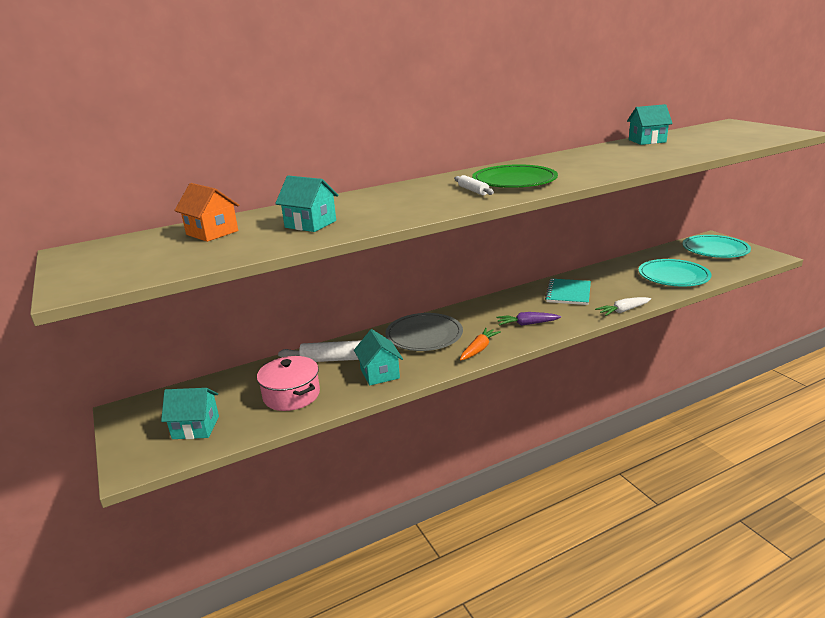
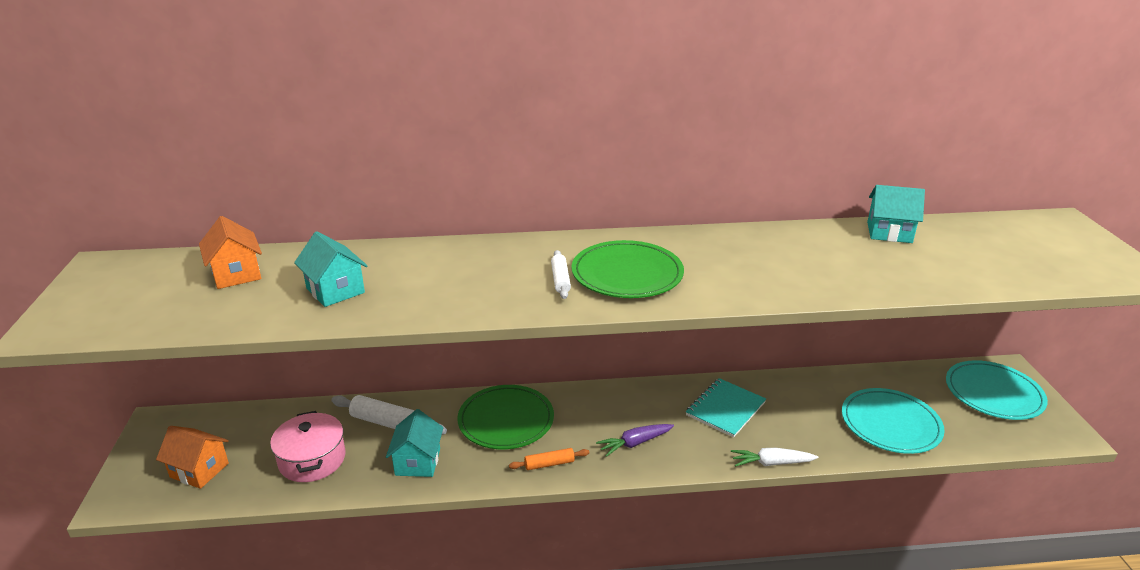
camera: 20 degrees right, 5 degrees up
(196, 427) = (199, 470): turquoise house -> orange house
(424, 335) = (506, 420): grey plate -> green plate
(479, 349) = (549, 464): orange carrot -> orange rolling pin
(527, 324) = (634, 443): purple carrot -> purple carrot turned 45 degrees counterclockwise

